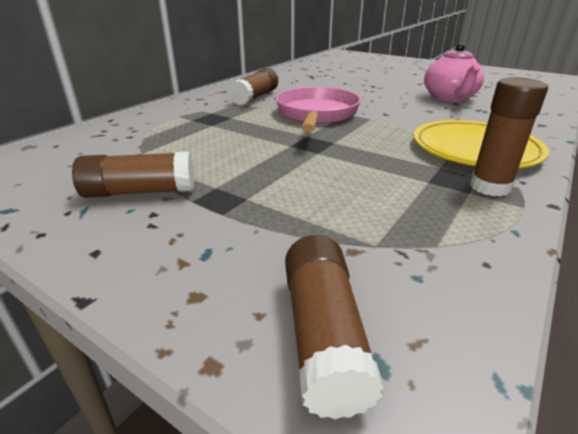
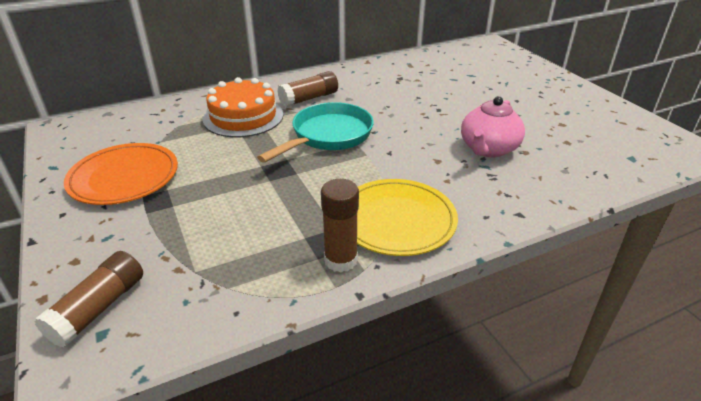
camera: 30 degrees right, 5 degrees up
(140, 192) = (124, 177): brown glue stick -> orange plate
(210, 118) = (243, 117): none -> orange cake
(316, 114) = (328, 136): pink pan -> turquoise pan

